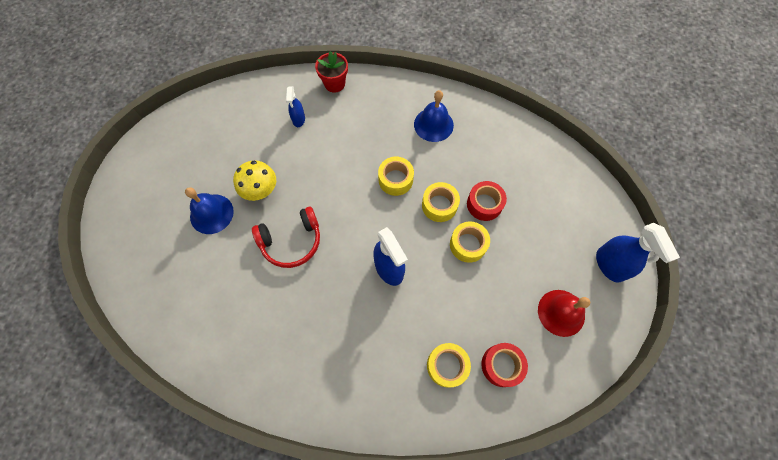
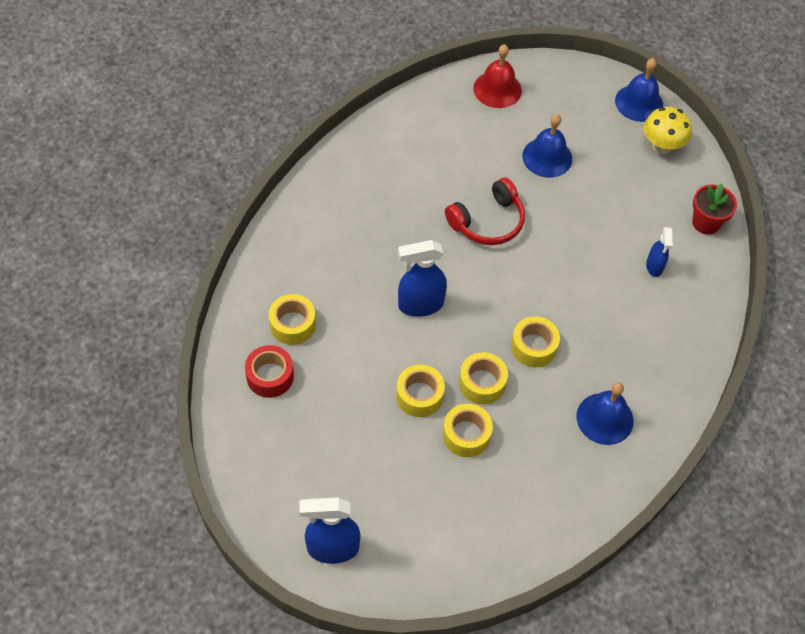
camera: 105 degrees right, 10 degrees down
(136, 160) = (639, 103): none -> blue bell
(261, 191) = (561, 207): yellow mushroom -> yellow mushroom (661, 146)
(291, 241) = (487, 221): red headphones -> red headphones turned 120 degrees counterclockwise
(298, 119) = (654, 267): blue spray bottle -> blue spray bottle turned 105 degrees counterclockwise
(334, 84) = (703, 321): red flower pot -> red flower pot (706, 223)
(484, 204) = (466, 435): red tape -> yellow tape
(561, 312) = (299, 463): red bell -> red bell (497, 89)

